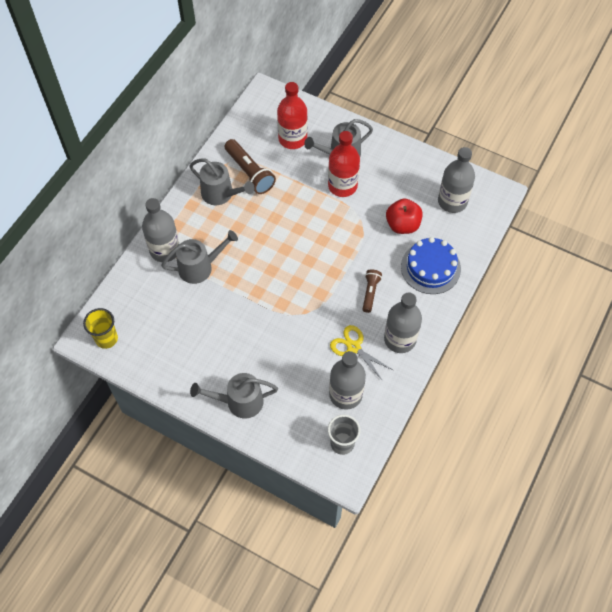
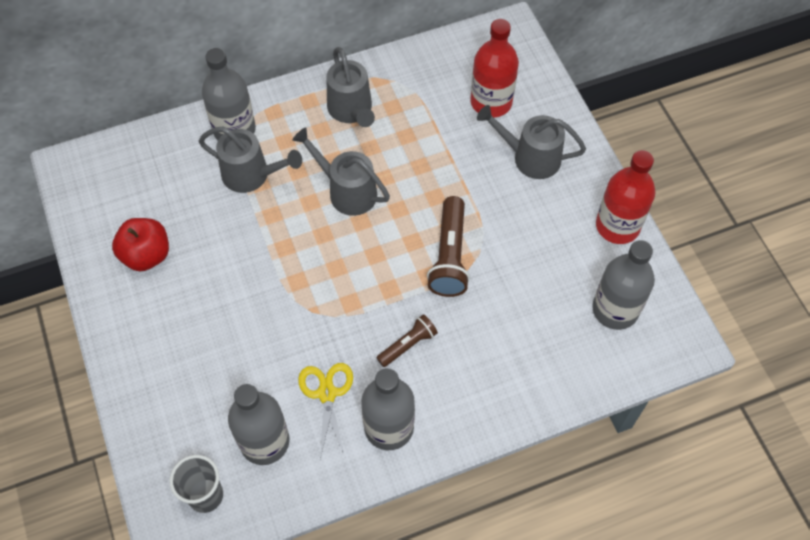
camera: 40 degrees right, 0 degrees up
(106, 339) = (87, 182): yellow cup -> none
(239, 402) = (146, 355): grey watering can -> grey watering can (346, 191)
(249, 173) = (405, 108): brown flashlight -> brown flashlight (449, 256)
(342, 186) = (497, 196): red bottle -> red bottle (617, 226)
(402, 225) = (524, 293): red apple -> red apple (146, 255)
(430, 267) = (509, 370): blue cake -> none

